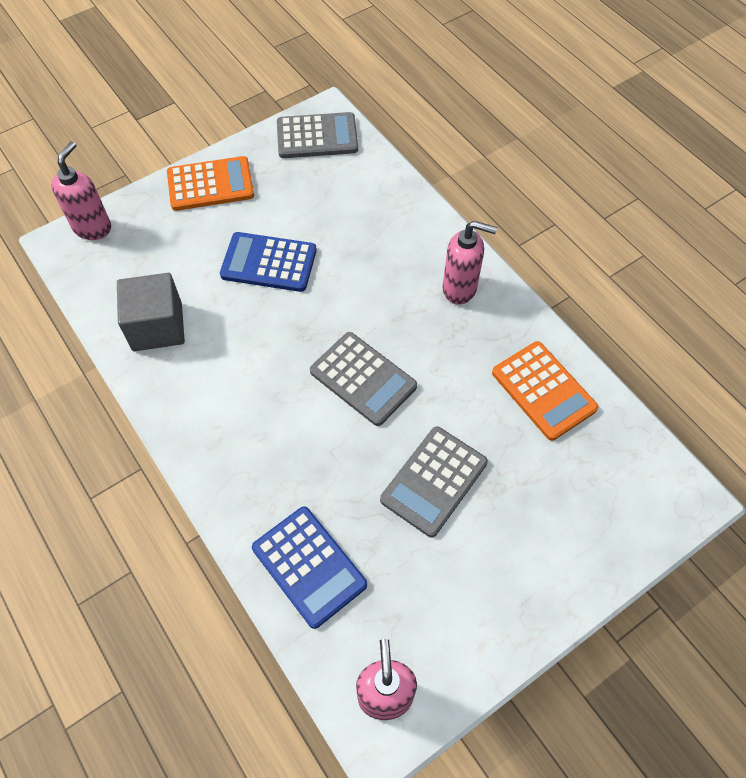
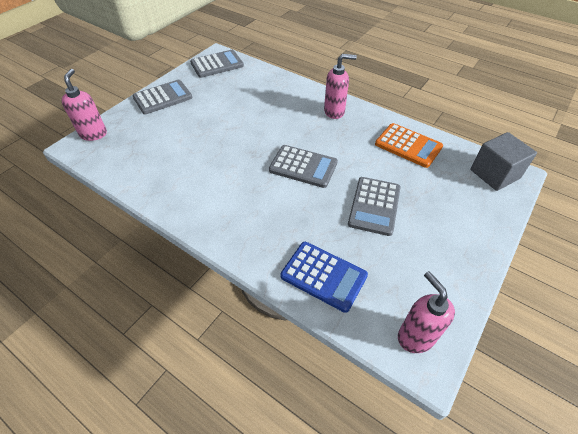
camera: 20 degrees left, 10 degrees down
(157, 327) = (159, 173): grey cube -> grey cube (494, 174)
(210, 184) = (163, 97): orange calculator -> grey calculator
(269, 263) = (216, 125): blue calculator -> none

